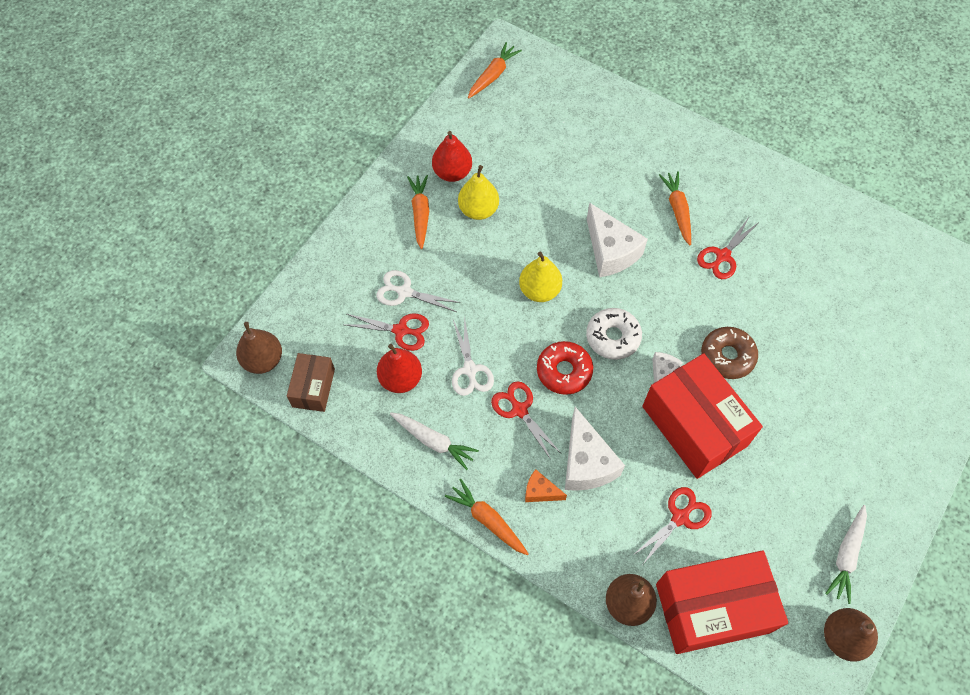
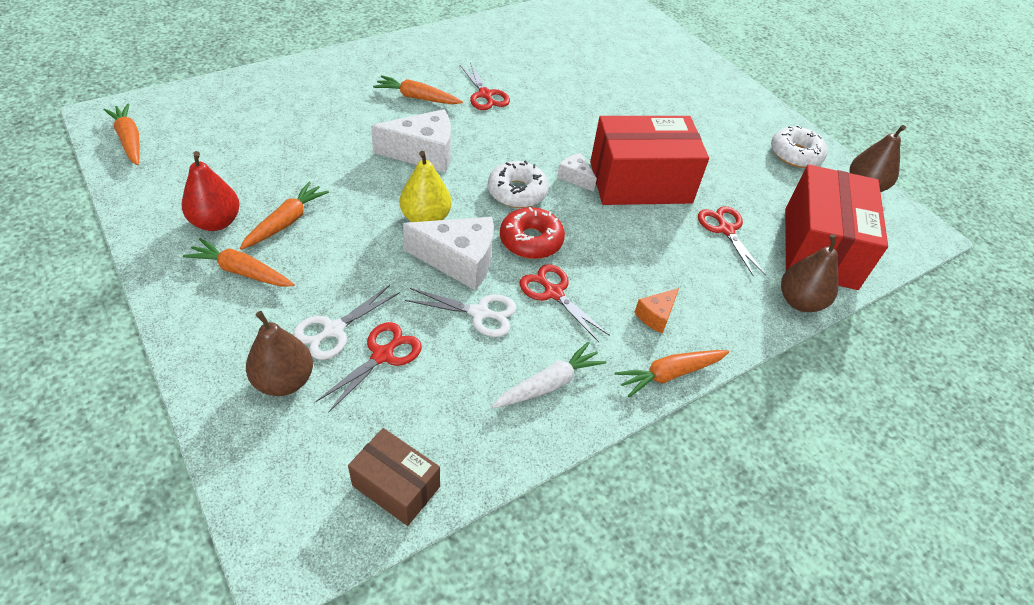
camera: 70 degrees left, 15 degrees down
(263, 360) = (307, 535): brown pear -> brown pear (284, 381)
(400, 379) = (447, 382): red pear -> none
(478, 210) = (286, 222): yellow pear -> orange carrot
(519, 409) = (553, 293): red scissors -> red scissors turned 60 degrees clockwise
(586, 463) = (641, 268): white cheese -> white cheese (459, 261)
(727, 356) = (584, 135): brown donut -> none
(846, 555) = (795, 154): white carrot -> white donut

